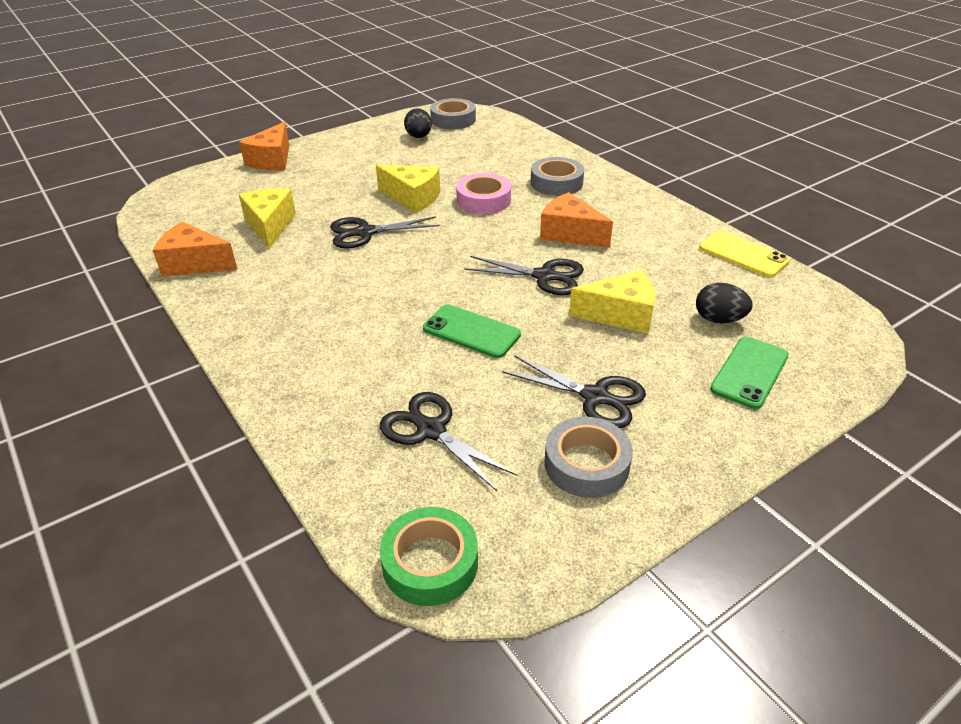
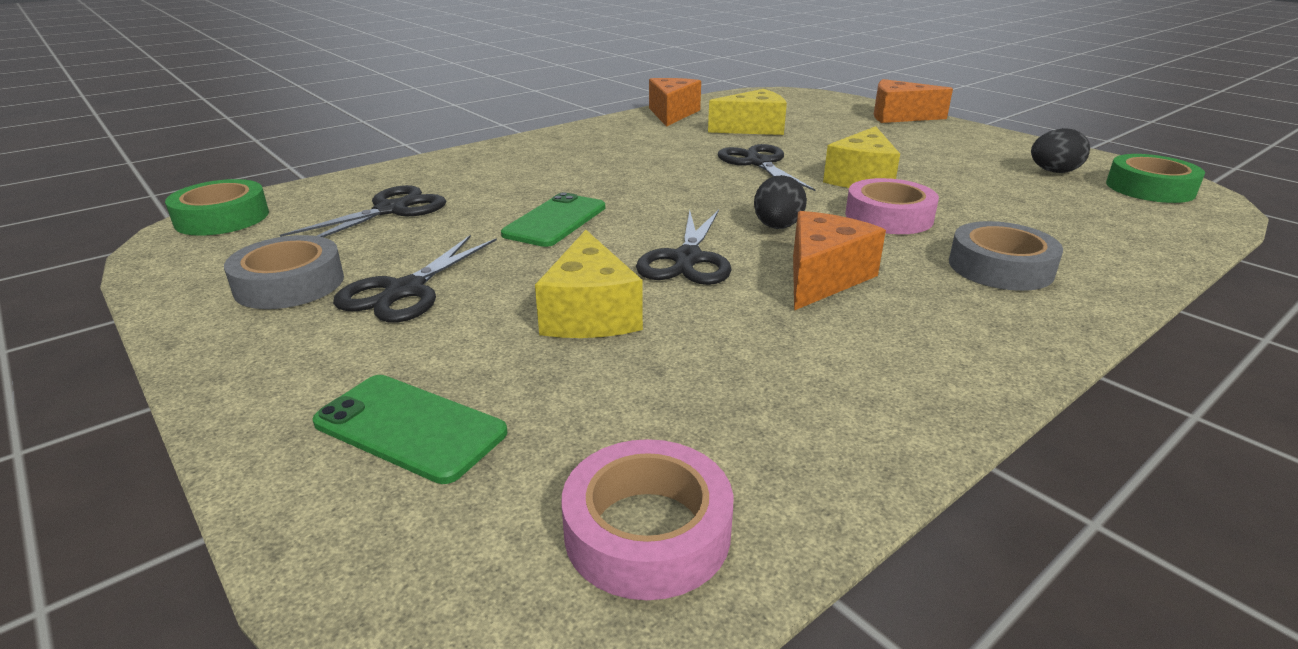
camera: 85 degrees right, 10 degrees down
(453, 120) = (1150, 188): grey tape -> green tape
(718, 319) = (574, 409): black egg -> black egg (777, 227)
(743, 254) = (837, 472): yellow phone -> none
(794, 301) = (647, 531): none -> pink tape

